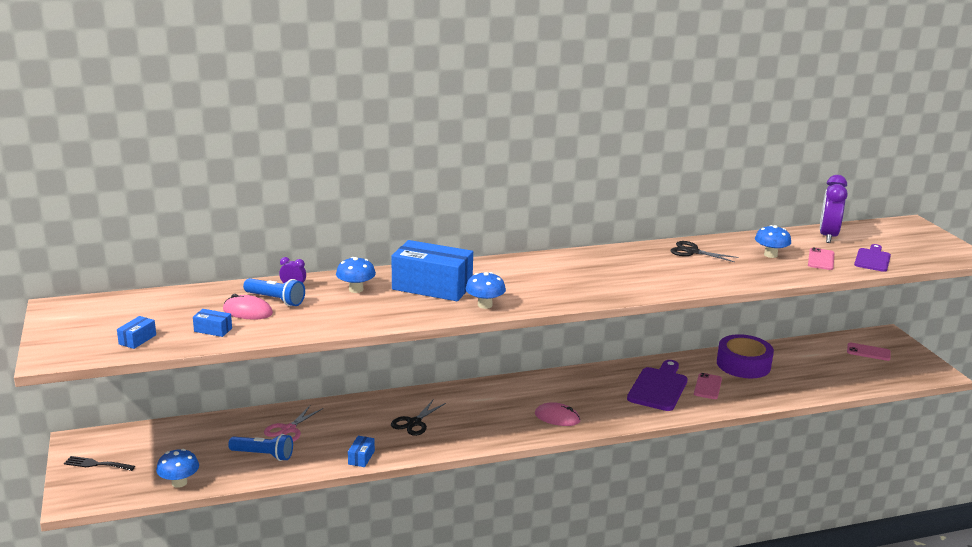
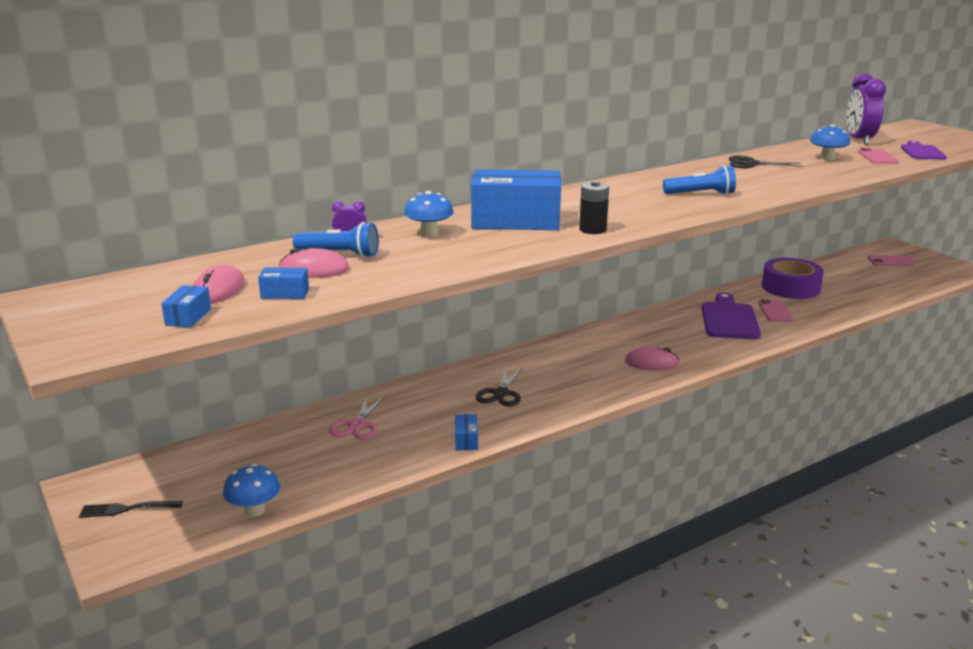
camera: 15 degrees left, 0 degrees up
(171, 319) = (218, 290): none -> pink mouse
(263, 455) = (344, 458): blue flashlight -> blue flashlight (701, 194)
(485, 305) = (592, 230): blue mushroom -> black battery

